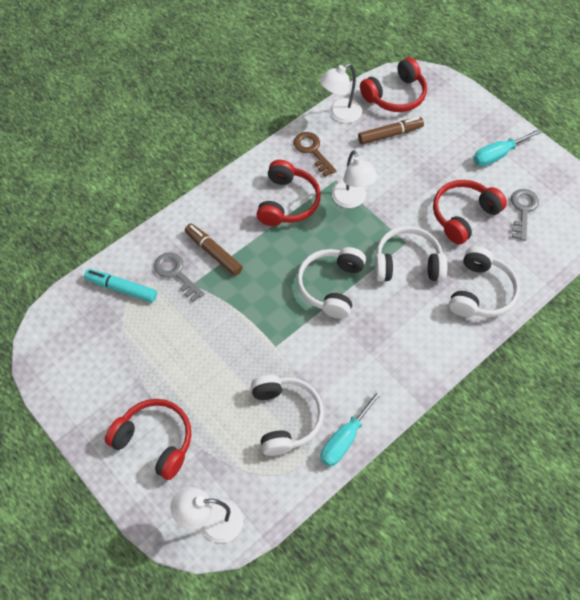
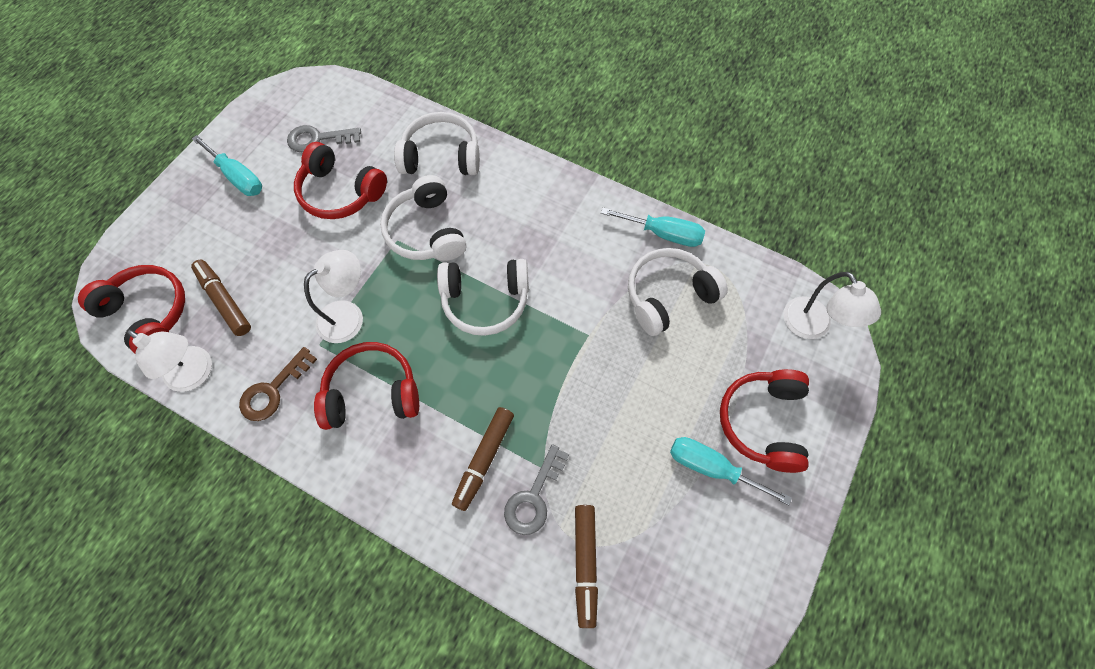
camera: 110 degrees left, 5 degrees up
(121, 288) = (585, 564): turquoise marker -> brown marker
(141, 389) = (711, 468): none -> turquoise screwdriver

